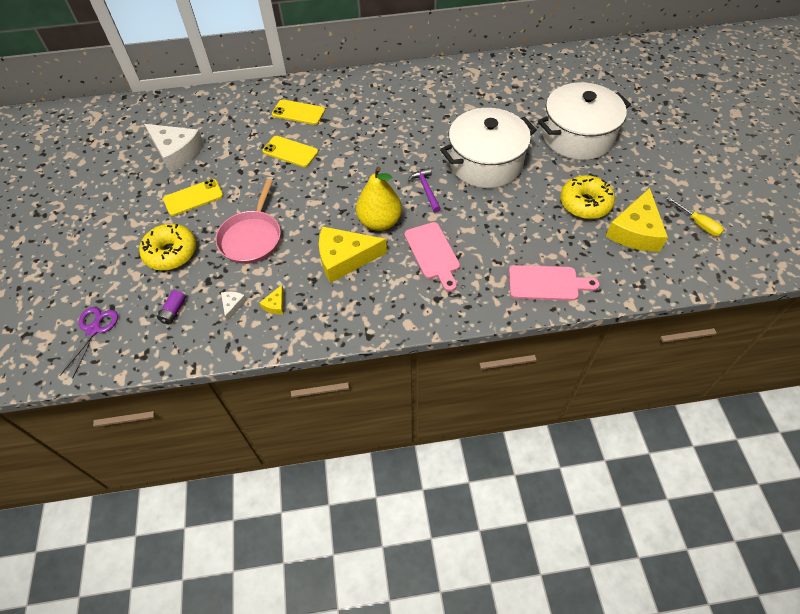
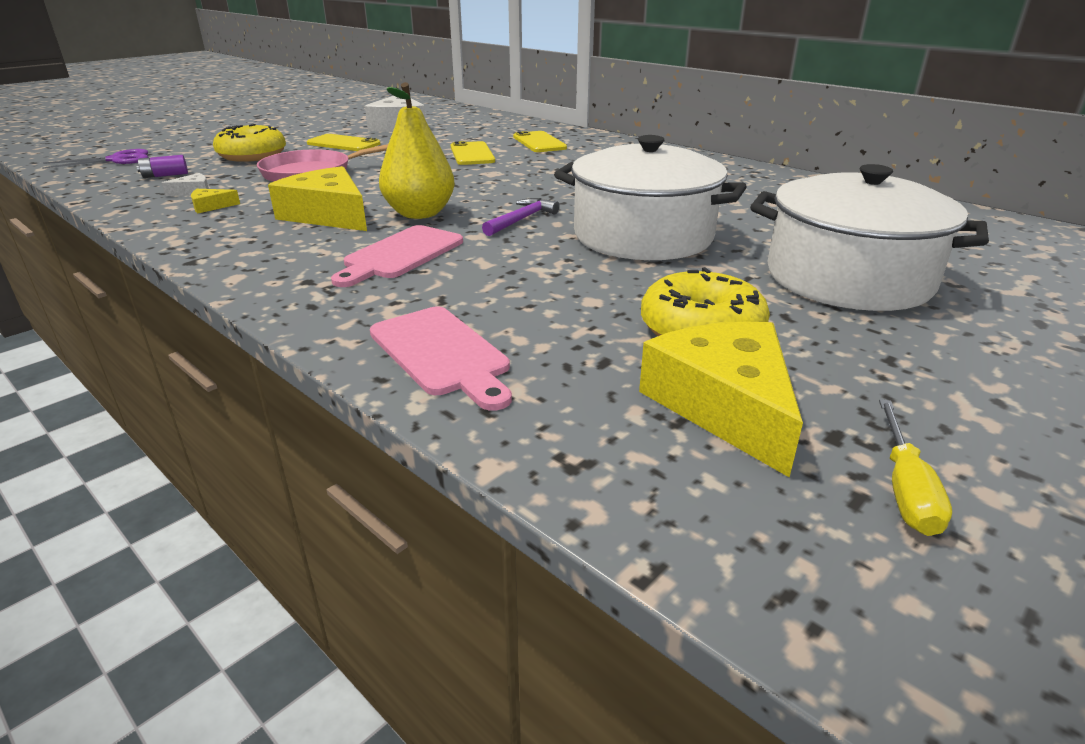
camera: 50 degrees right, 25 degrees down
(635, 231) = (724, 405): yellow cheese -> yellow cheese turned 90 degrees clockwise

